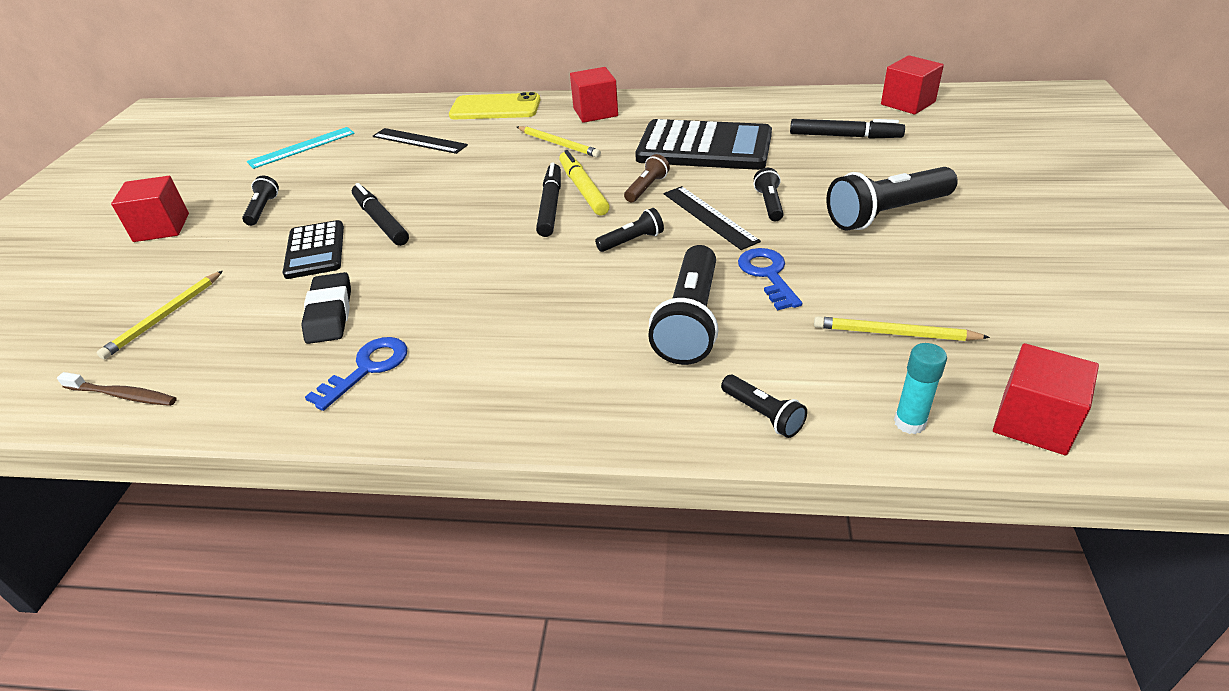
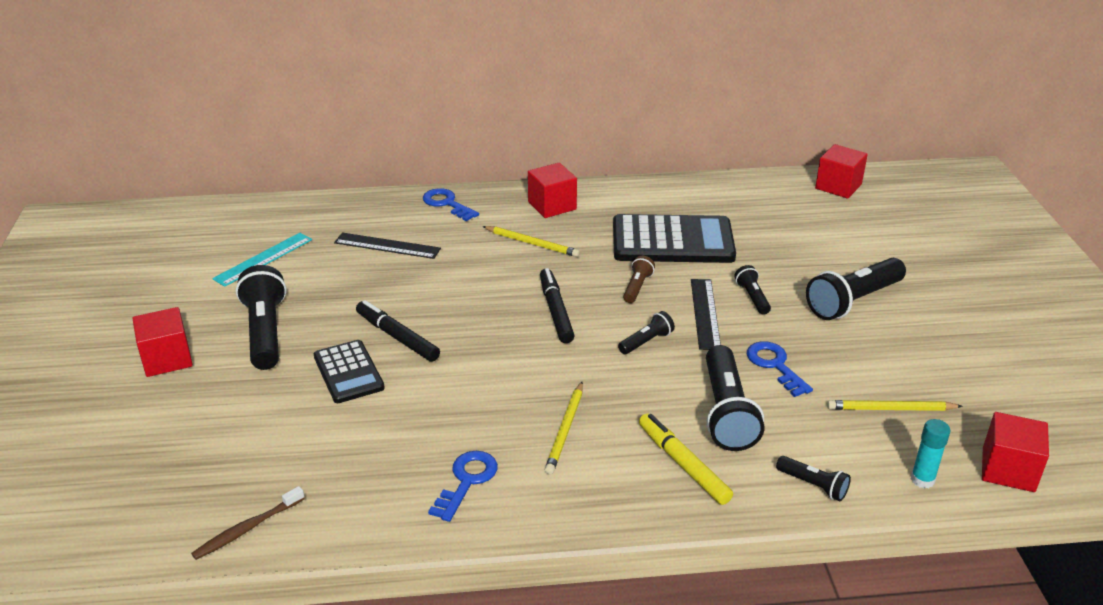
camera: 15 degrees left, 5 degrees down
(122, 395) = (247, 528): brown toothbrush -> brown toothbrush turned 135 degrees clockwise
(165, 316) = (237, 451): yellow pencil -> yellow pencil (565, 430)
(263, 209) = (266, 332): black flashlight -> black flashlight, size x1.98
(329, 313) = (401, 433): black eraser -> none
(495, 108) = (447, 204): yellow phone -> blue key
(583, 189) = (578, 292): yellow marker -> yellow marker (683, 464)
(709, 217) = (705, 313): black ruler -> black ruler turned 45 degrees clockwise
(845, 136) = (794, 224): black marker -> none

